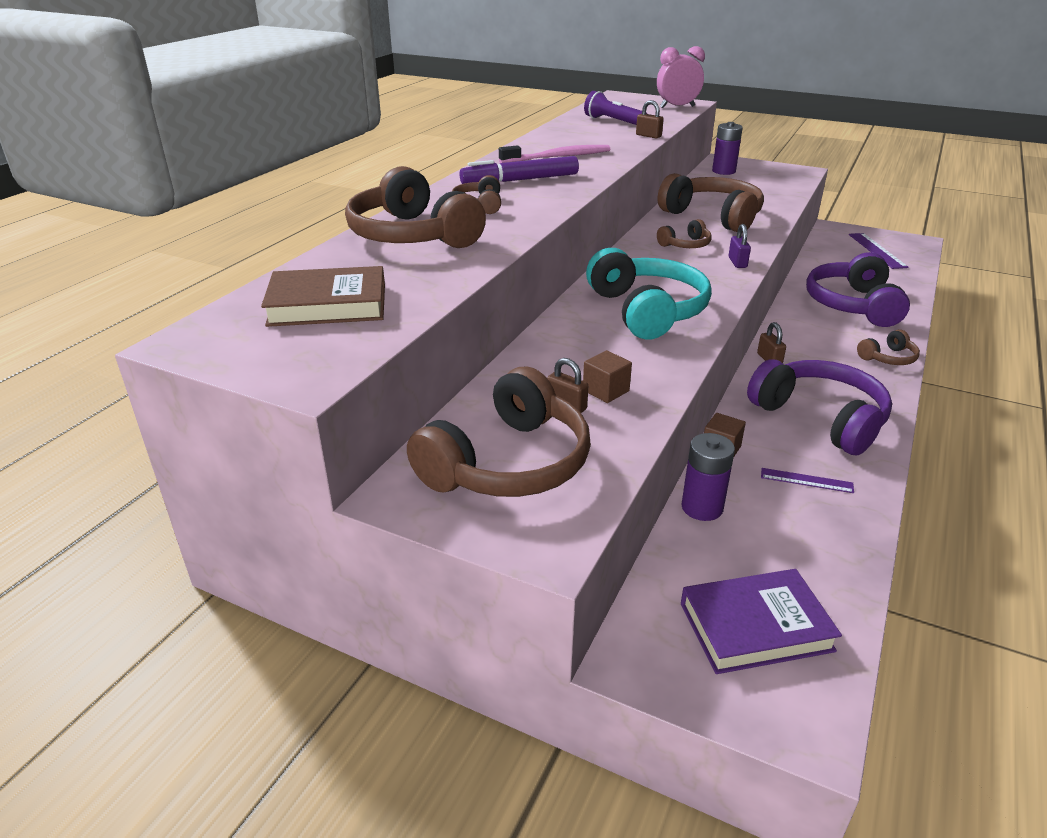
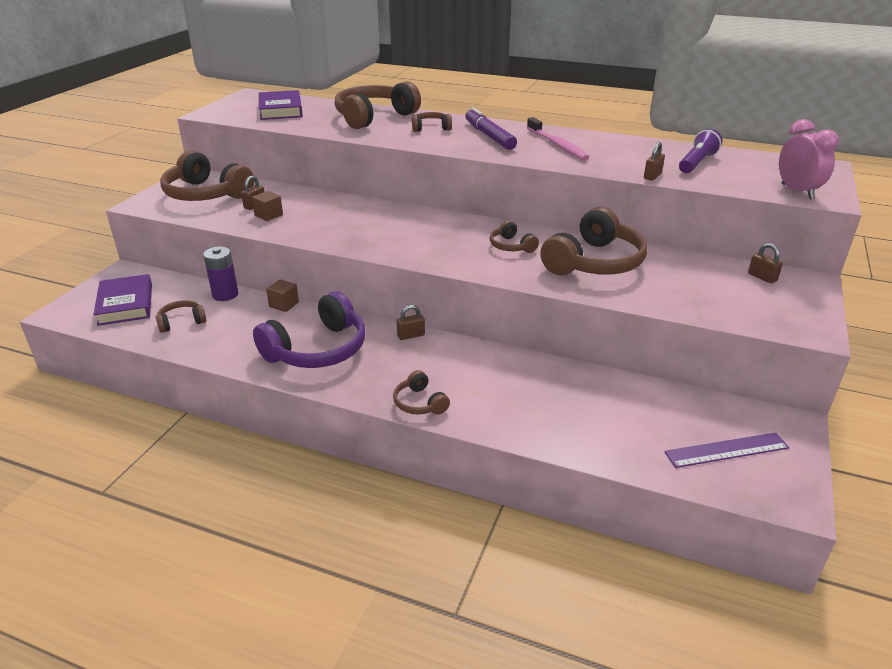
camera: 85 degrees right, 0 degrees up
(328, 305) = (281, 110): brown book -> purple book
(647, 311) = (376, 228): turquoise headphones -> none
(723, 171) = (762, 277): purple battery -> brown padlock
(737, 262) = (476, 266): purple padlock -> none
(793, 544) = (181, 322): none -> brown headphones
(806, 480) = (241, 334): purple ruler -> none
(852, 305) = (538, 400): purple headphones -> none

